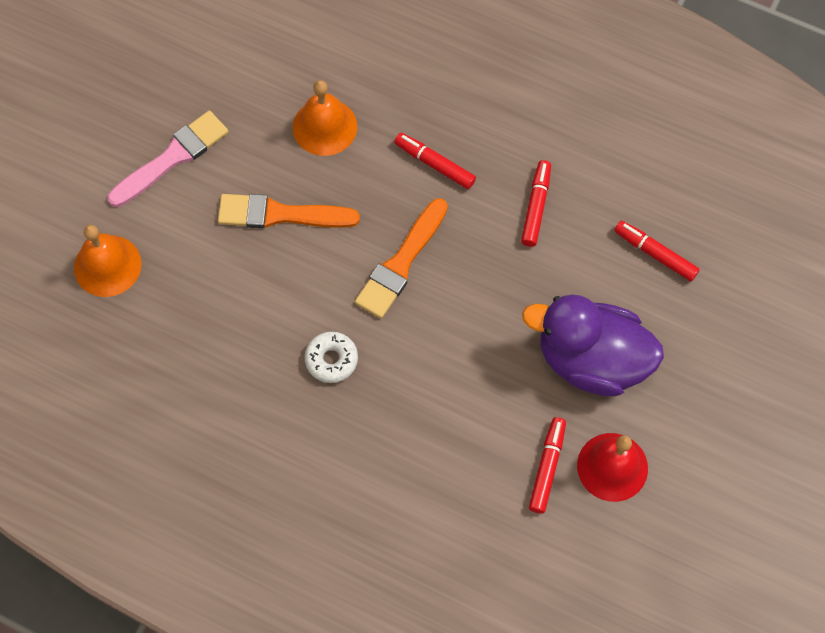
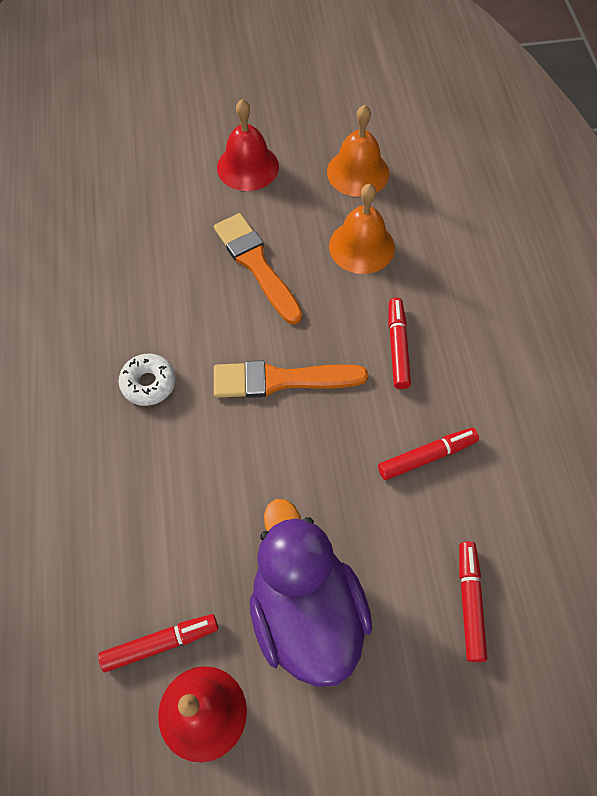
camera: 55 degrees right, 5 degrees down
(107, 265) = (124, 182): orange bell -> orange bell (358, 172)
(172, 158) = (248, 167): pink brush -> red bell

